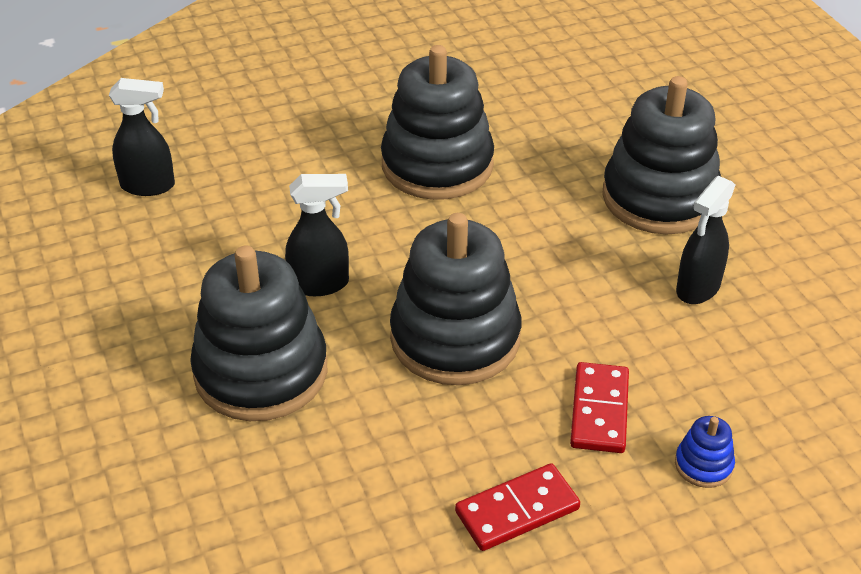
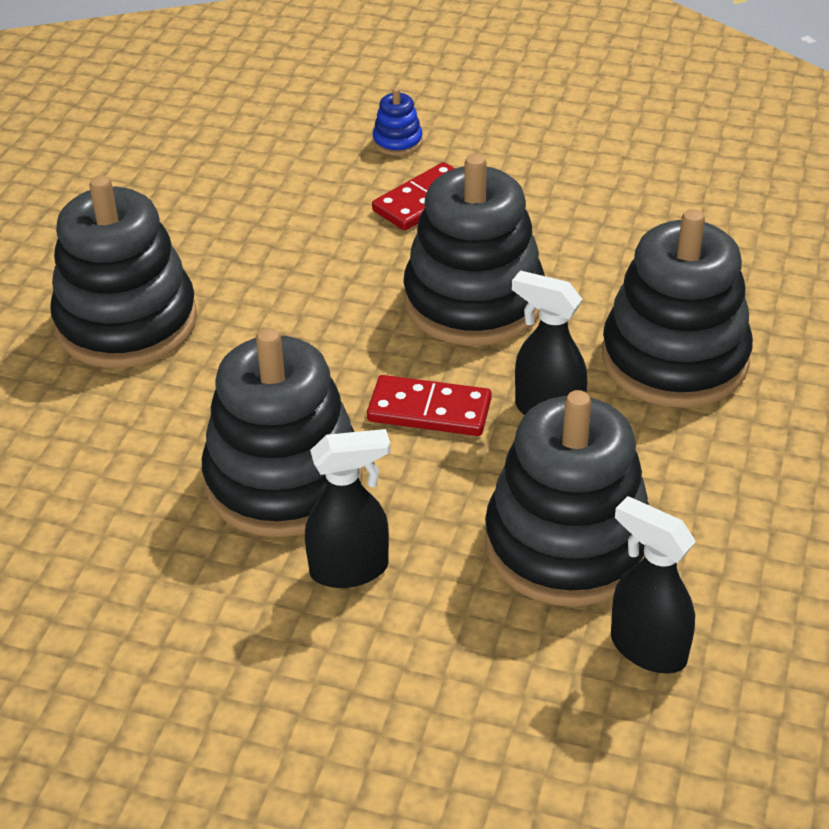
camera: 140 degrees left, 0 degrees up
(236, 213) = (567, 544): none -> black stacking toy
(517, 510) = (559, 177): red domino -> red domino (429, 410)
(697, 288) = (223, 237): black spray bottle -> black spray bottle (350, 569)

